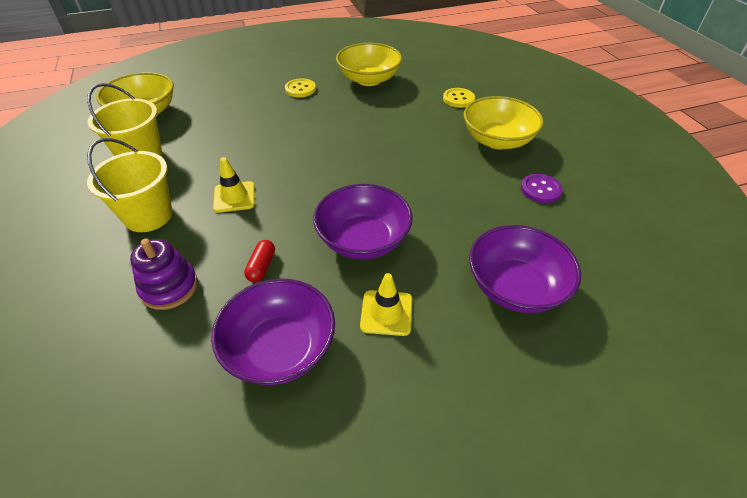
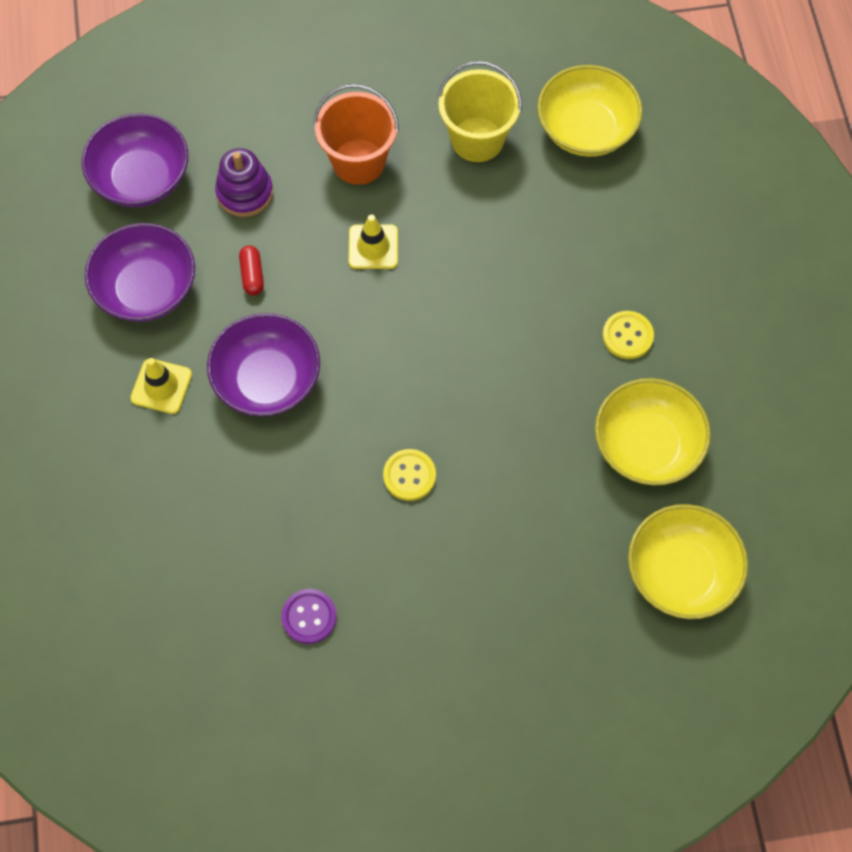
camera: 100 degrees right, 20 degrees up
(148, 216) = (358, 161): yellow bucket -> orange bucket
(261, 266) = (252, 275): red capsule -> red capsule turned 60 degrees clockwise
(458, 99) = (560, 577): yellow button -> yellow button (409, 475)
(497, 140) = (432, 599): yellow bowl -> yellow bowl (681, 572)
(515, 287) = (160, 522): purple bowl -> purple bowl (141, 178)

